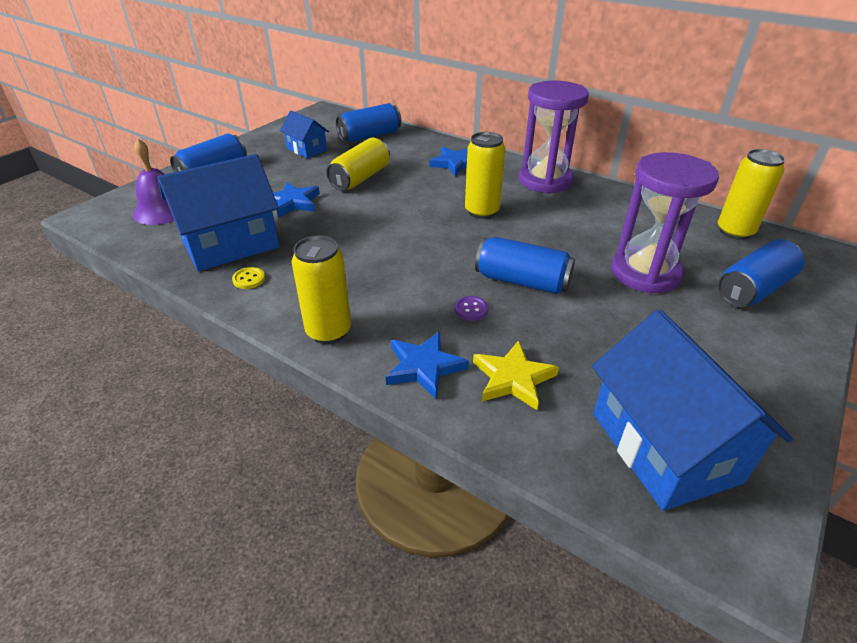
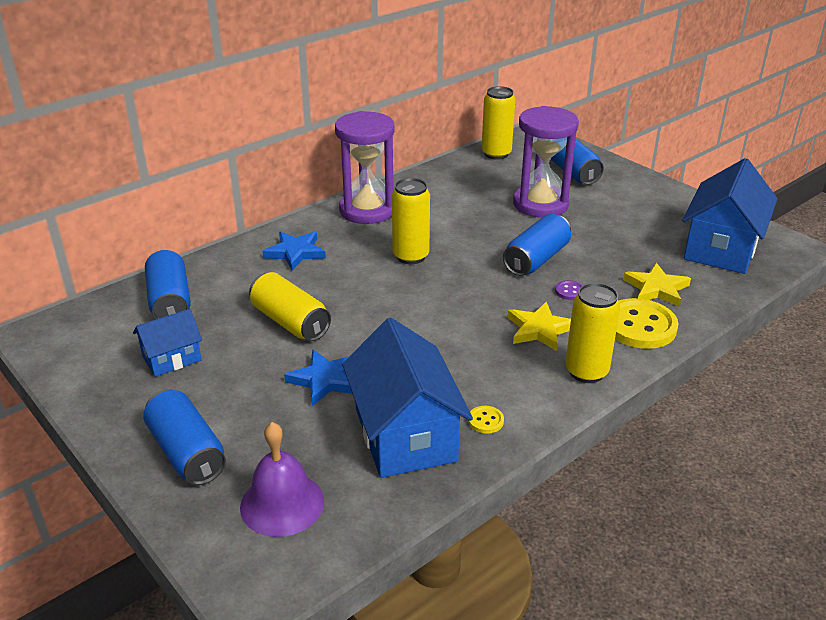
camera: 75 degrees left, 5 degrees down
(392, 295) = (540, 329): none -> yellow star
(424, 367) = (640, 326): blue star -> yellow button
(664, 446) = (721, 248): blue house -> blue house turned 60 degrees counterclockwise

